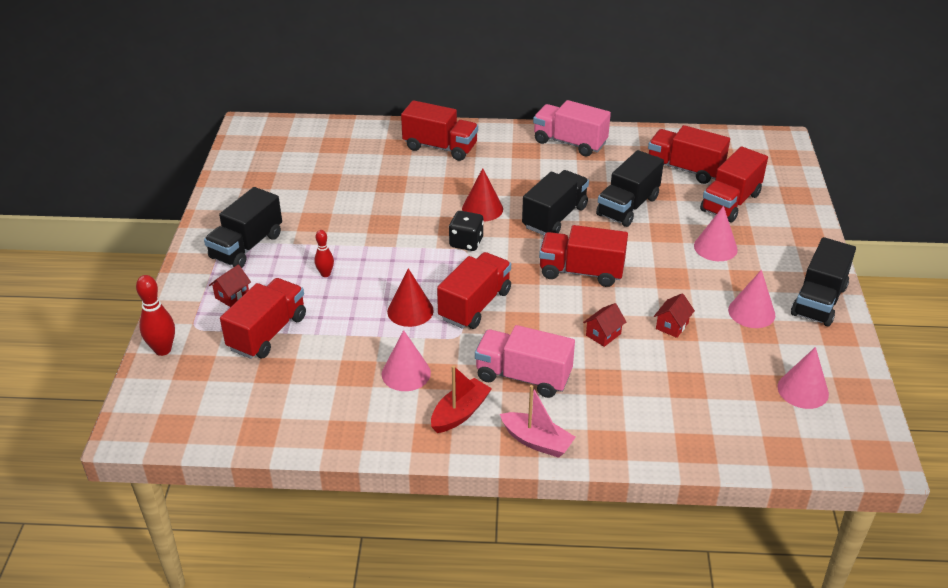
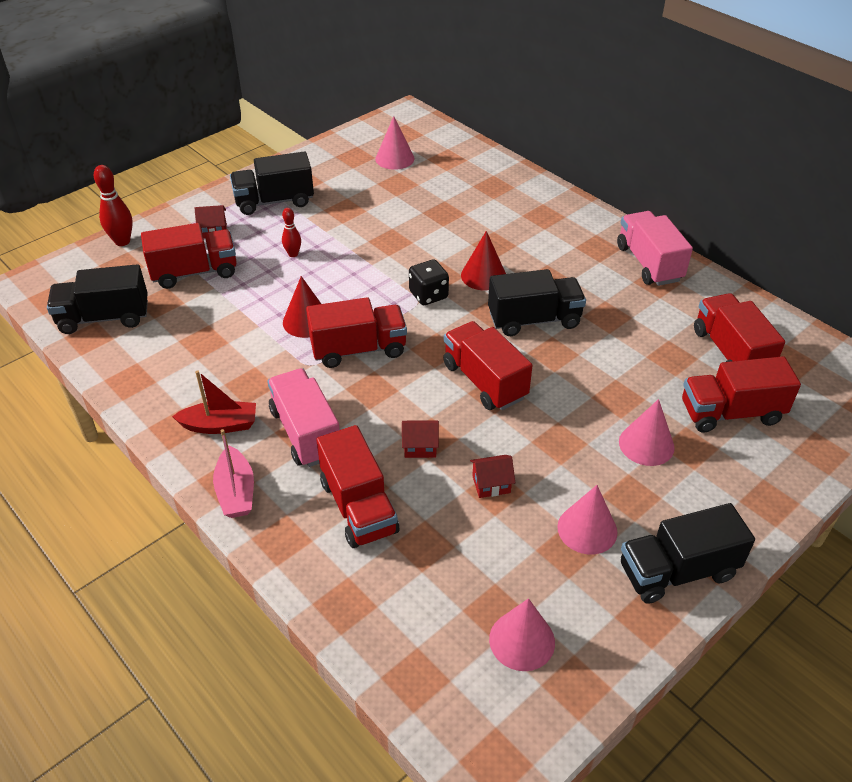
camera: 45 degrees right, 5 degrees up
(406, 373) = (232, 366): pink cone -> pink cone (394, 158)
(440, 147) = (526, 205): red truck -> red truck (358, 507)
(627, 206) = (616, 352): black truck -> black truck (104, 318)

